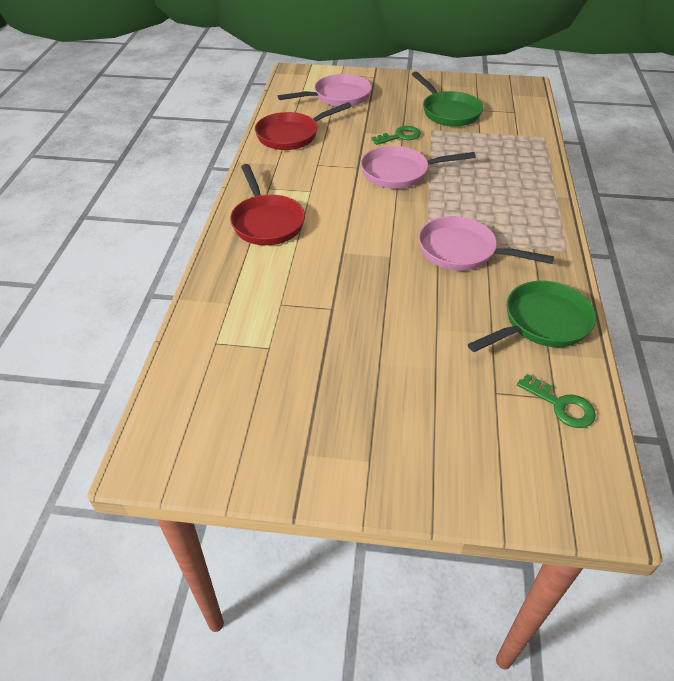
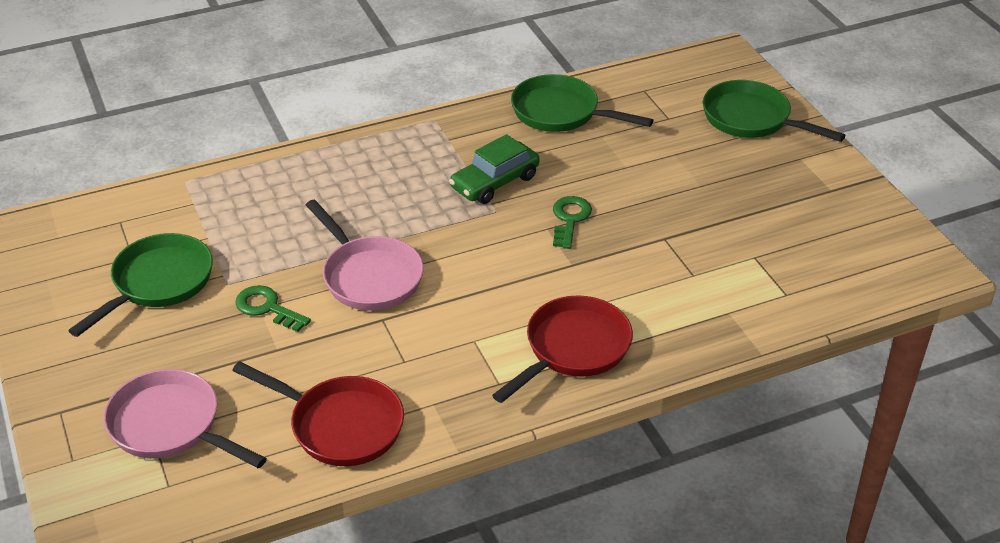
camera: 120 degrees left, 5 degrees down
(458, 458) = (751, 119): none -> green pan
(462, 251) = (495, 182): pink pan -> green car
(561, 405) = (649, 86): green key -> green key (570, 219)

